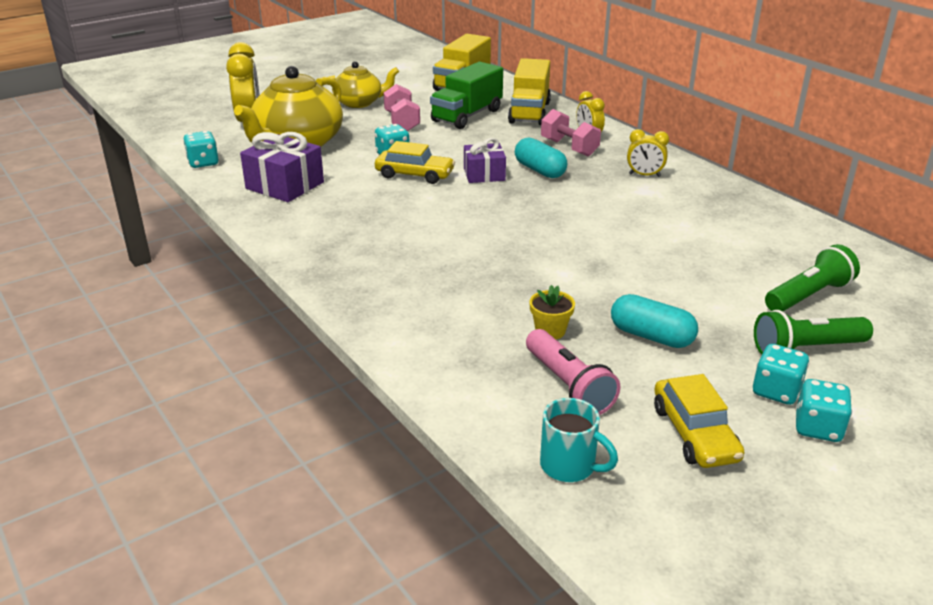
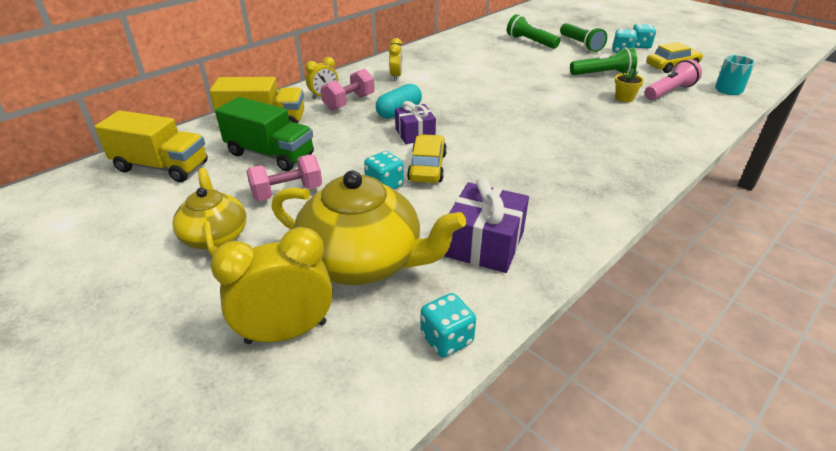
camera: 100 degrees left, 5 degrees up
(651, 336) = (603, 74): turquoise capsule -> green flashlight

